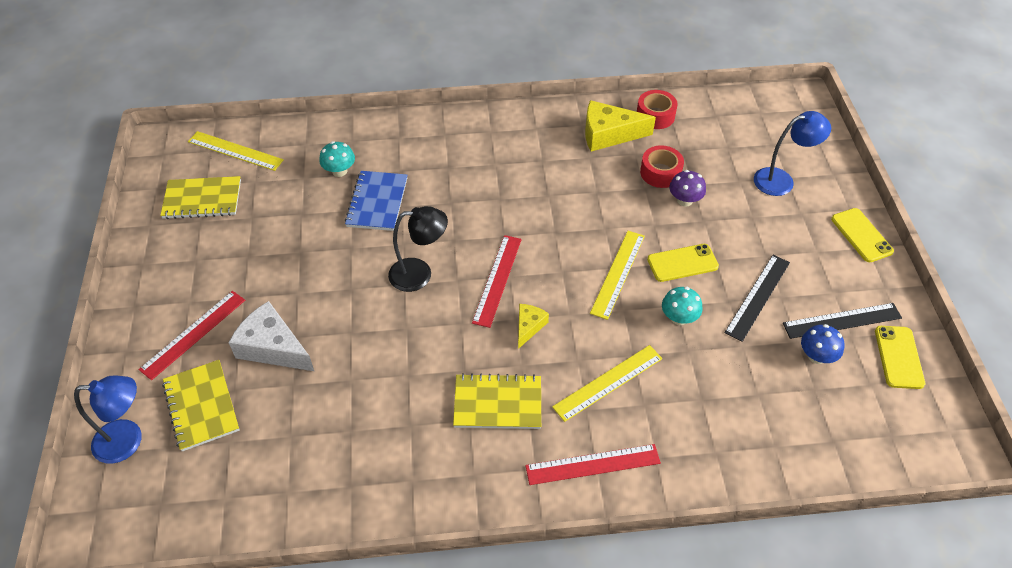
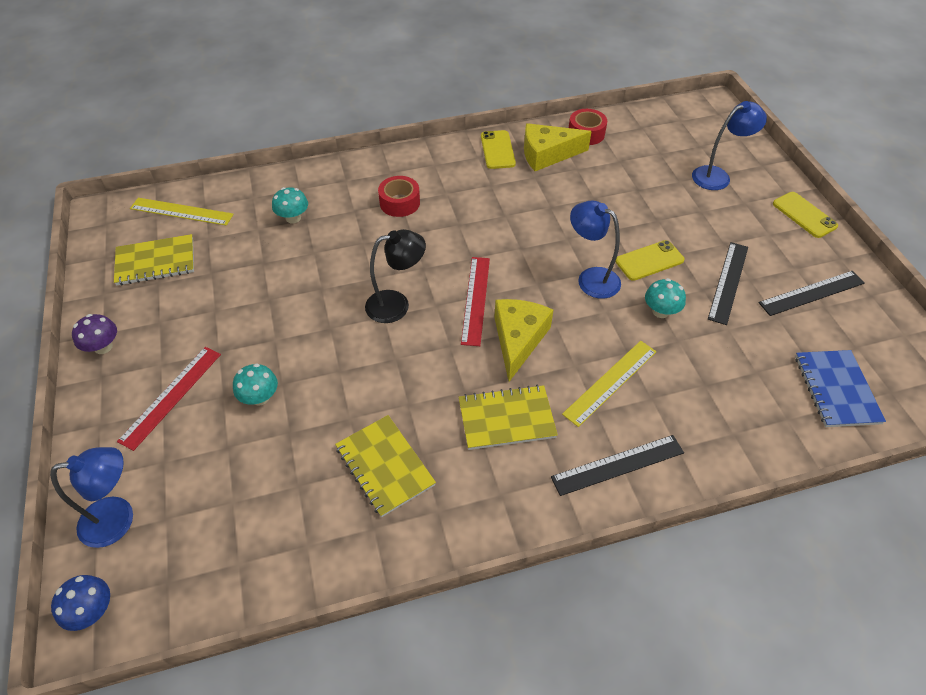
camera: 10 degrees left, 0 degrees up
(201, 406) = (194, 469): yellow notebook -> yellow notebook (385, 466)
(273, 347) = (260, 397): white cheese -> turquoise mushroom
(377, 202) = (338, 242): blue notebook -> blue notebook (836, 389)
(529, 326) = (518, 340): yellow cheese -> yellow cheese, size x1.82
(593, 465) = (618, 465): red ruler -> black ruler
(617, 273) = (591, 278): yellow ruler -> blue lamp
(660, 173) = (605, 182): red tape -> red tape (399, 203)
(684, 200) = (635, 204): purple mushroom -> purple mushroom (103, 347)
(816, 356) = (799, 328): blue mushroom -> blue mushroom (92, 611)
(899, 357) = (873, 319): yellow phone -> yellow phone (497, 150)

